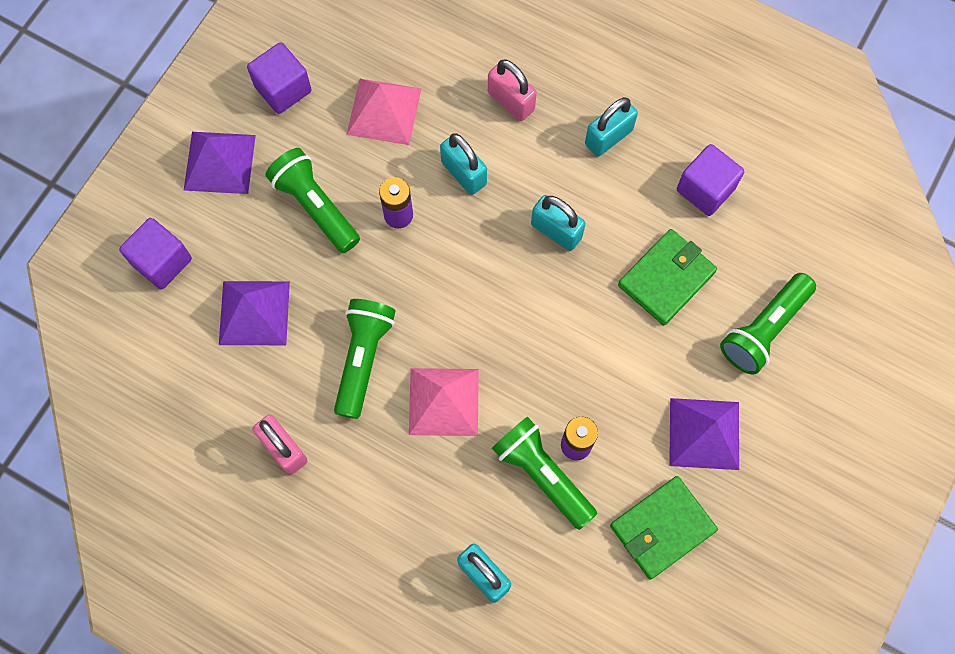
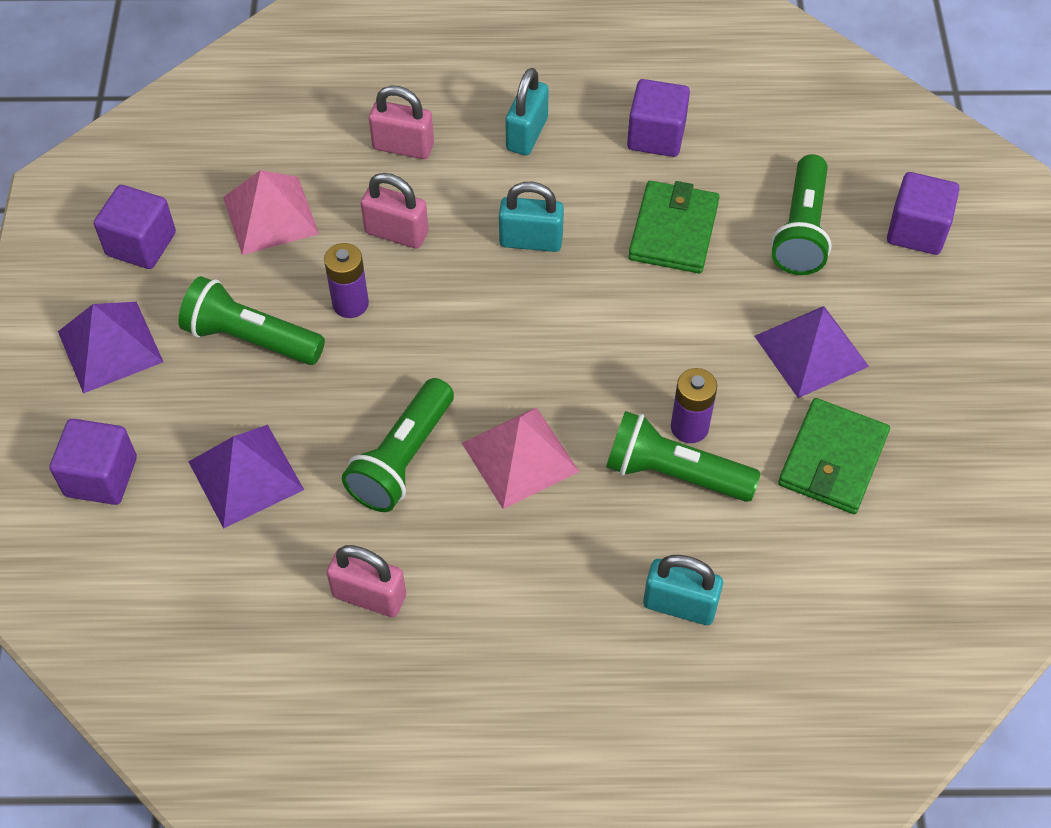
camera: 30 degrees left, 15 degrees down
(363, 358) = (402, 459): green flashlight -> green flashlight turned 135 degrees counterclockwise
(464, 173) = (396, 233): turquoise padlock -> pink padlock
(853, 377) = (916, 230): none -> purple cube

